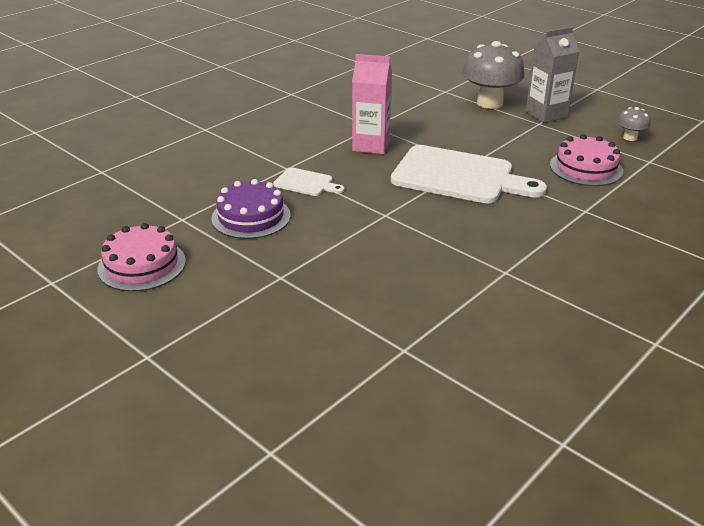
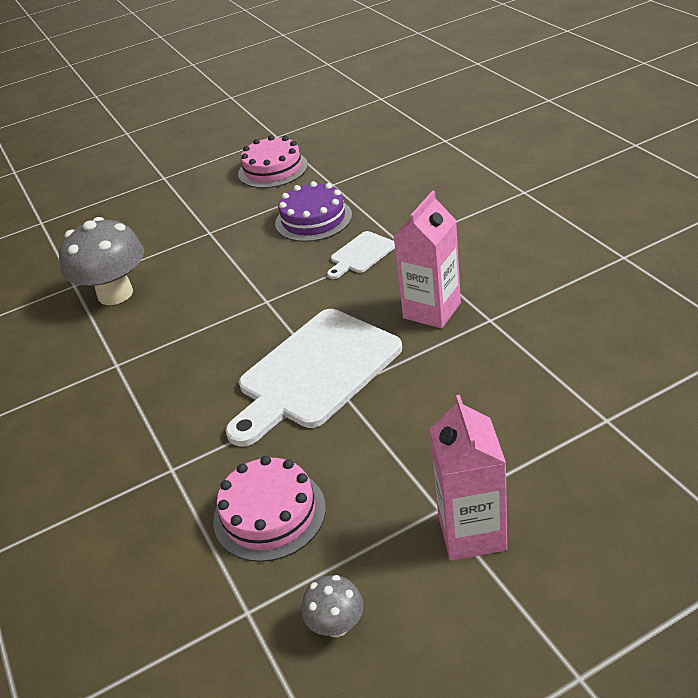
camera: 115 degrees right, 5 degrees up
(489, 103) = (541, 466): grey mushroom -> grey mushroom (115, 294)
(546, 114) = (472, 532): grey carton -> pink carton

